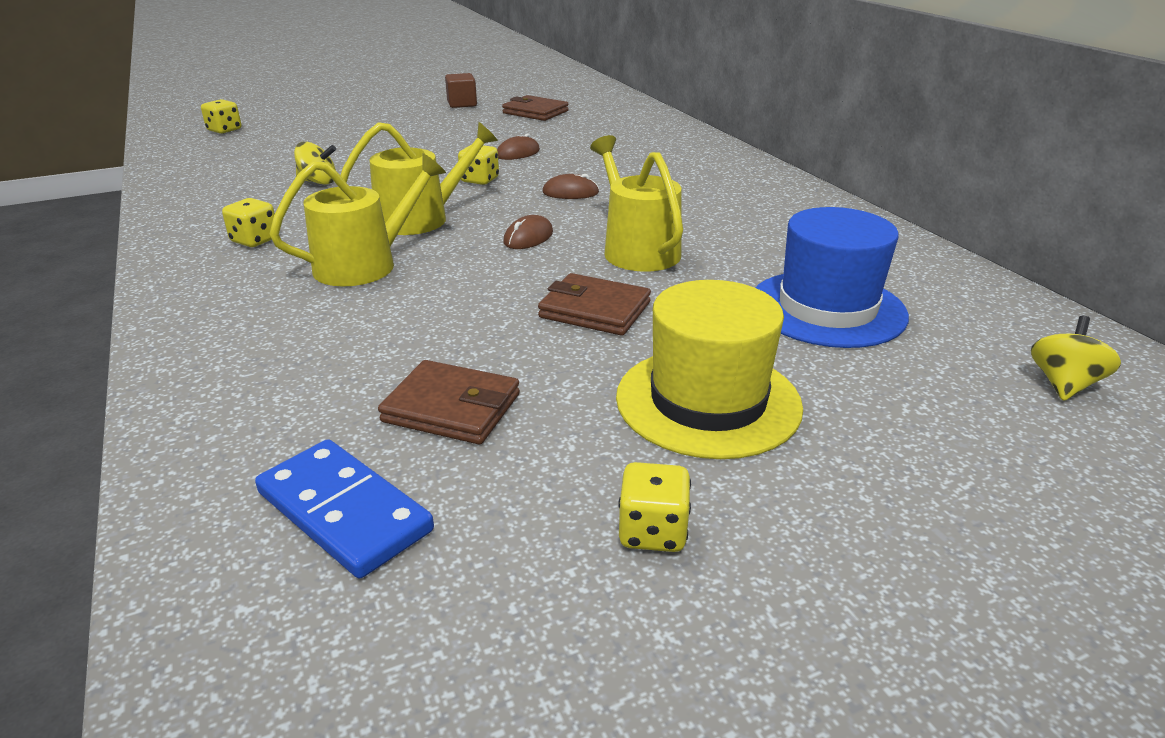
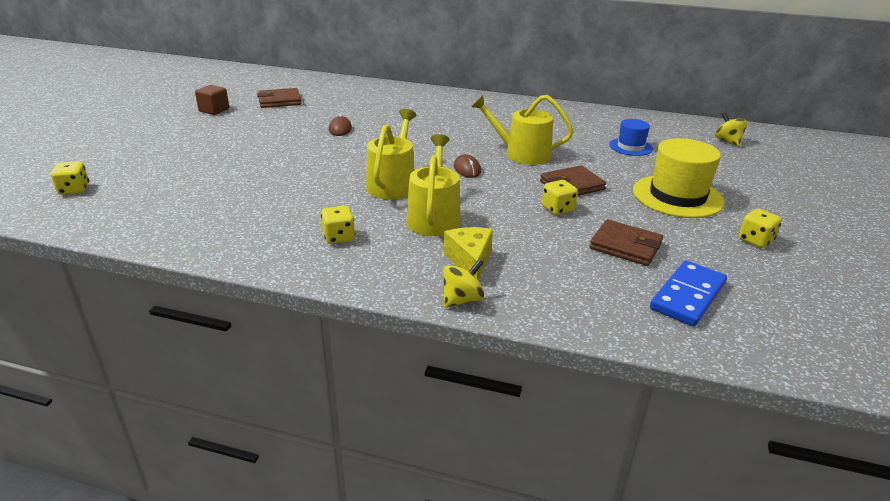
camera: 50 degrees left, 0 degrees up
(276, 319) = (470, 261): none -> yellow cheese
(318, 182) = (271, 191): yellow spinning top -> yellow spinning top (462, 300)
(344, 512) = (688, 296): blue domino -> blue domino turned 45 degrees counterclockwise
(452, 408) = (625, 246): brown wallet -> brown wallet turned 60 degrees clockwise
(479, 180) = (363, 151): yellow dice -> yellow dice (558, 209)
(570, 192) = (425, 140): brown mouse -> none
(827, 308) = (630, 147): blue hat -> blue hat, size x0.56

